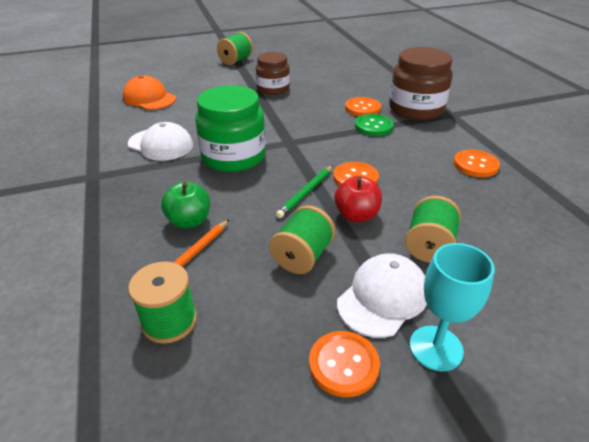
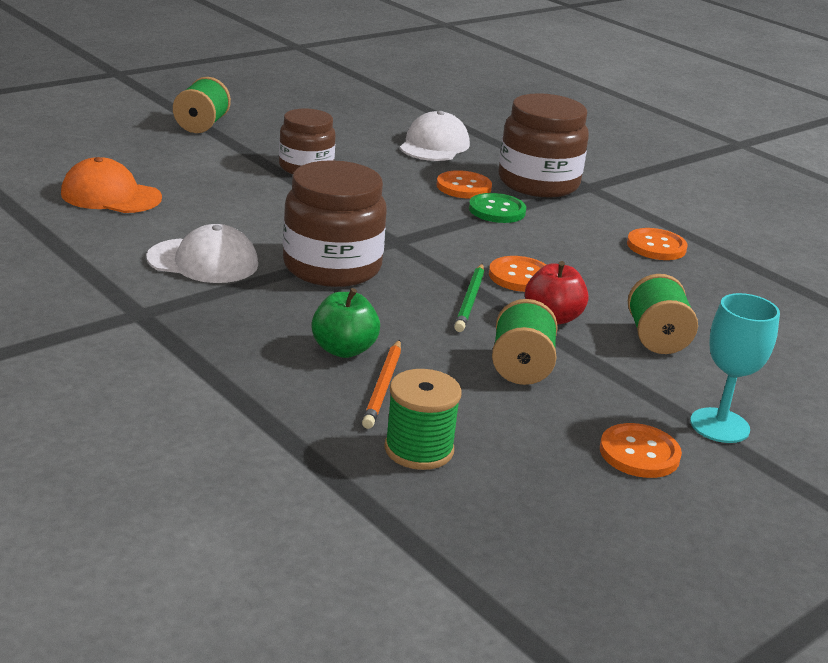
camera: 25 degrees left, 10 degrees down
(234, 157) = (332, 267): green jar -> brown jar
(383, 297) = (639, 392): white cap -> white cap (434, 145)

